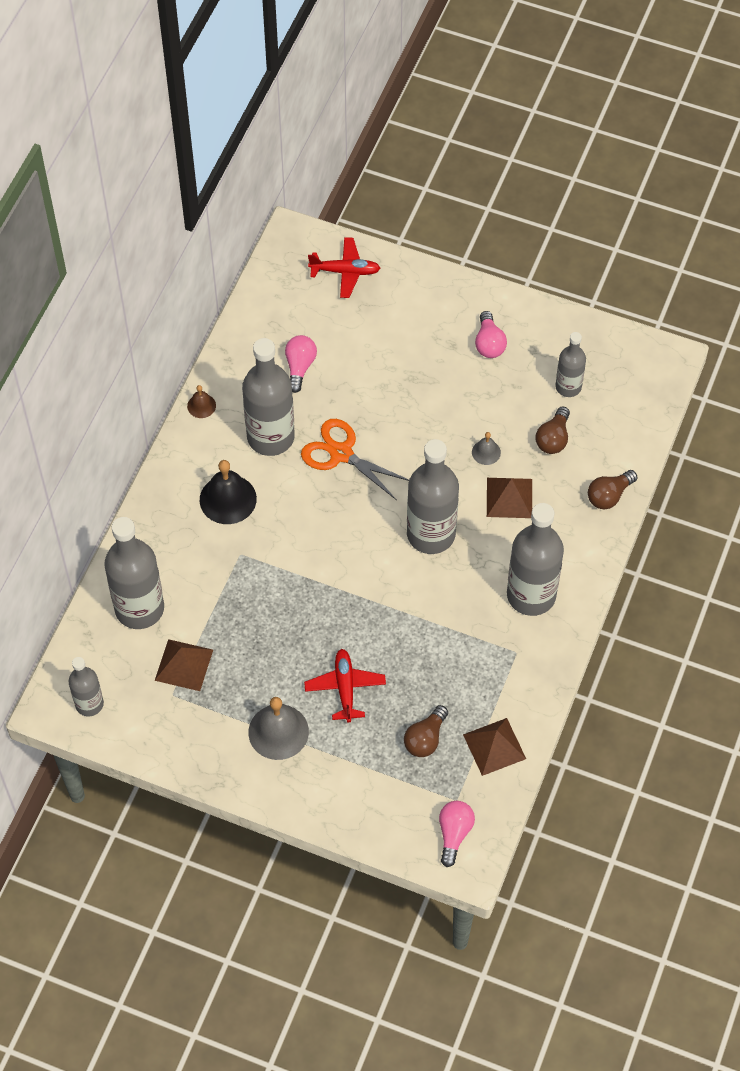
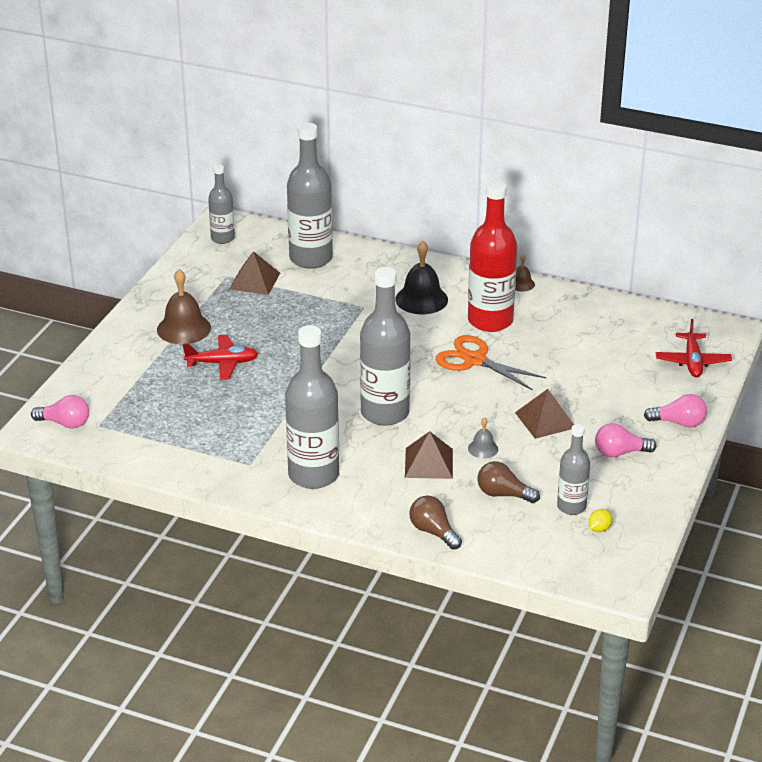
camera: 90 degrees right, 25 degrees down
(270, 437) = (490, 321): grey bottle -> red bottle
(278, 731) = (183, 328): grey bell -> brown bell
(300, 367) = (572, 336): pink light bulb -> pink light bulb (679, 423)
(341, 453) = (474, 360): orange scissors -> orange scissors turned 90 degrees counterclockwise
(425, 739) = (164, 408): brown light bulb -> none
(494, 746) = (149, 448): brown pyramid -> brown pyramid (545, 420)
(597, 368) = (599, 529): none -> yellow lemon

